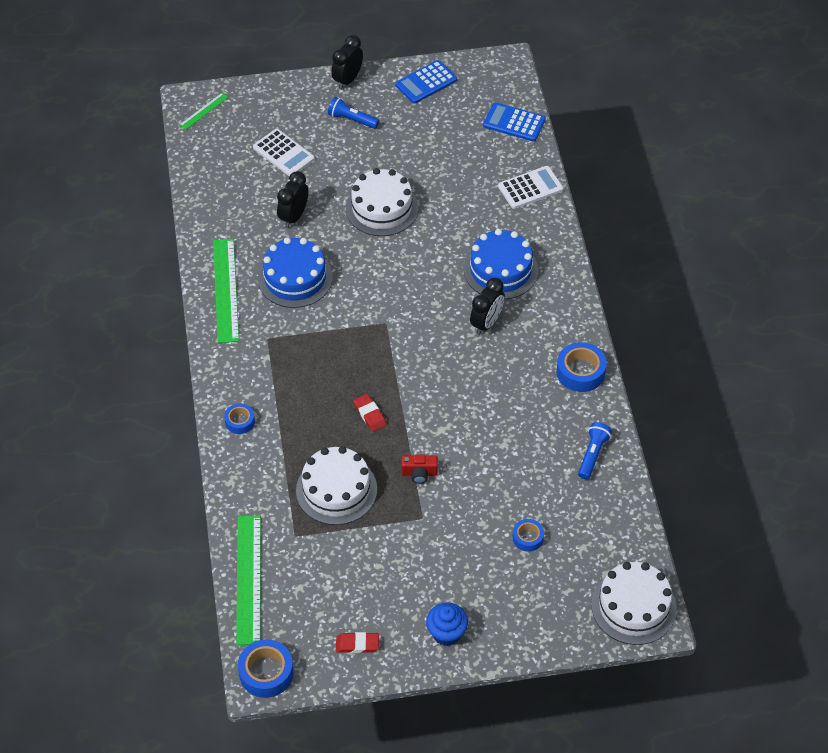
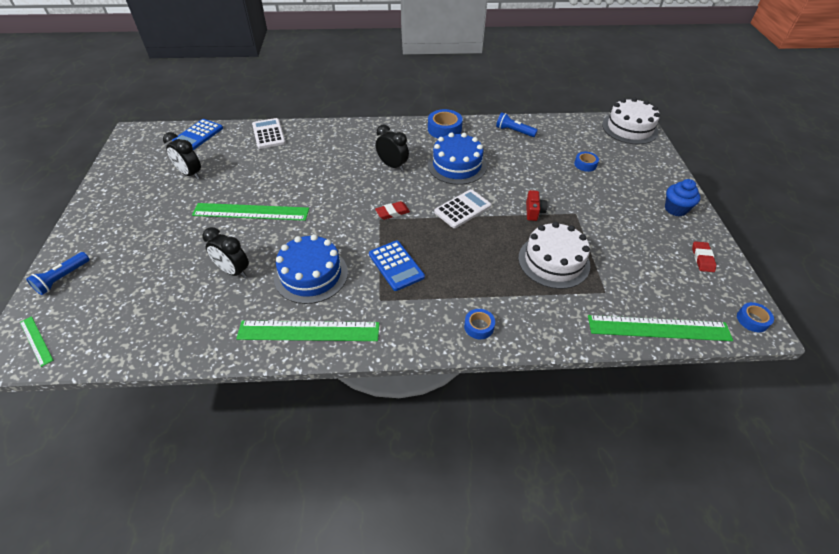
camera: 85 degrees left, 5 degrees down
(266, 672) = (752, 320): blue tape -> blue tape, size x0.60
(283, 153) = (145, 274): white calculator -> white calculator (462, 209)
(348, 80) = (80, 222): black clock -> black clock (190, 174)
(352, 119) = (133, 223): blue flashlight -> blue flashlight (62, 278)
(369, 414) = (475, 235): red eraser -> red eraser (392, 212)
(382, 208) = (251, 212): white cake -> green ruler
(426, 82) = (121, 175): blue calculator -> blue calculator (396, 266)
(500, 270) = (343, 154): blue cake -> blue cake (457, 165)

